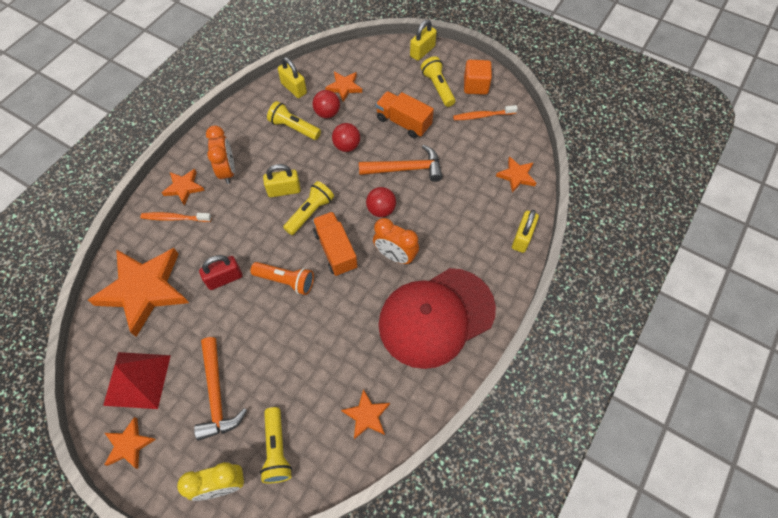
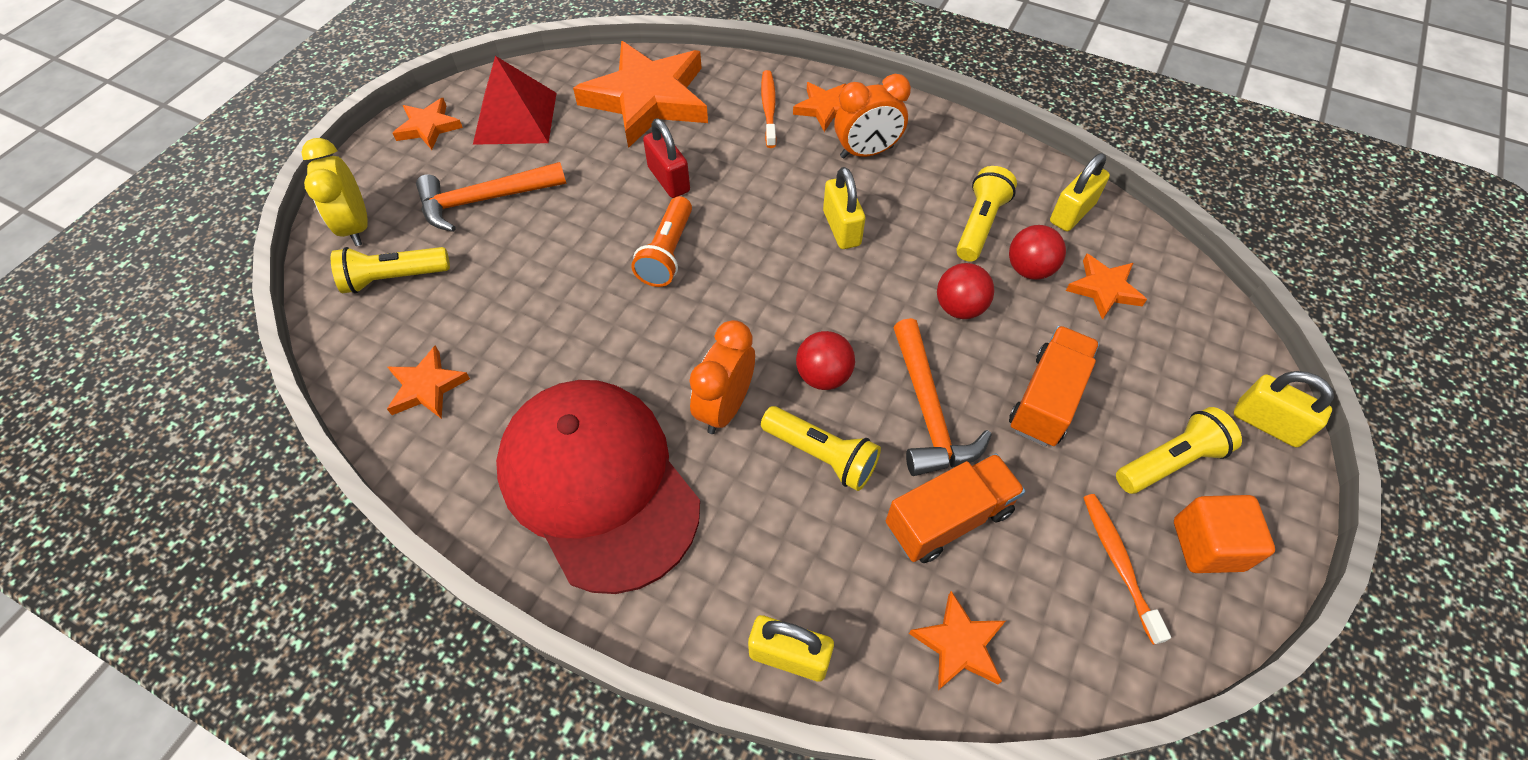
camera: 85 degrees right, 5 degrees down
(310, 213) = (801, 269): yellow flashlight -> yellow flashlight (821, 455)
(336, 250) = (730, 314): orange truck -> orange truck (948, 519)

